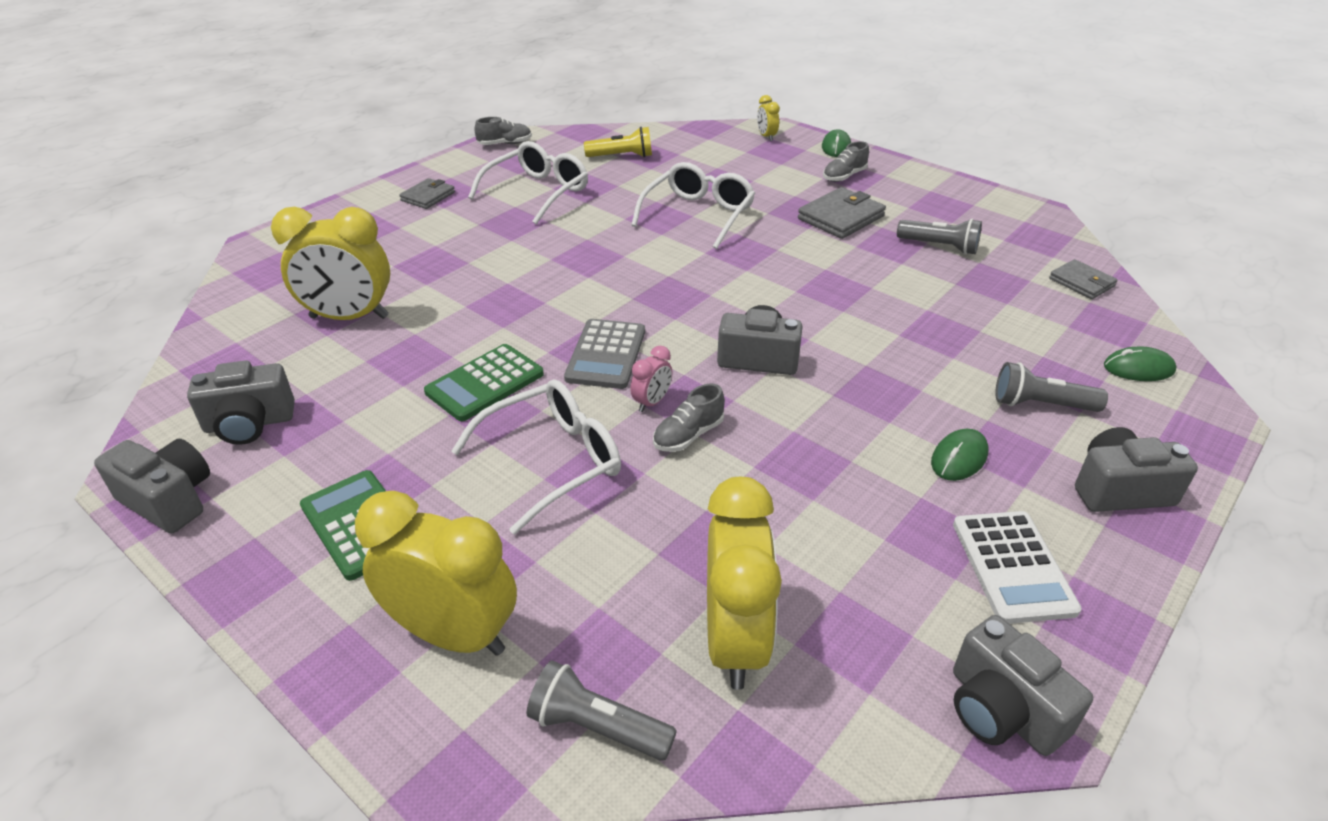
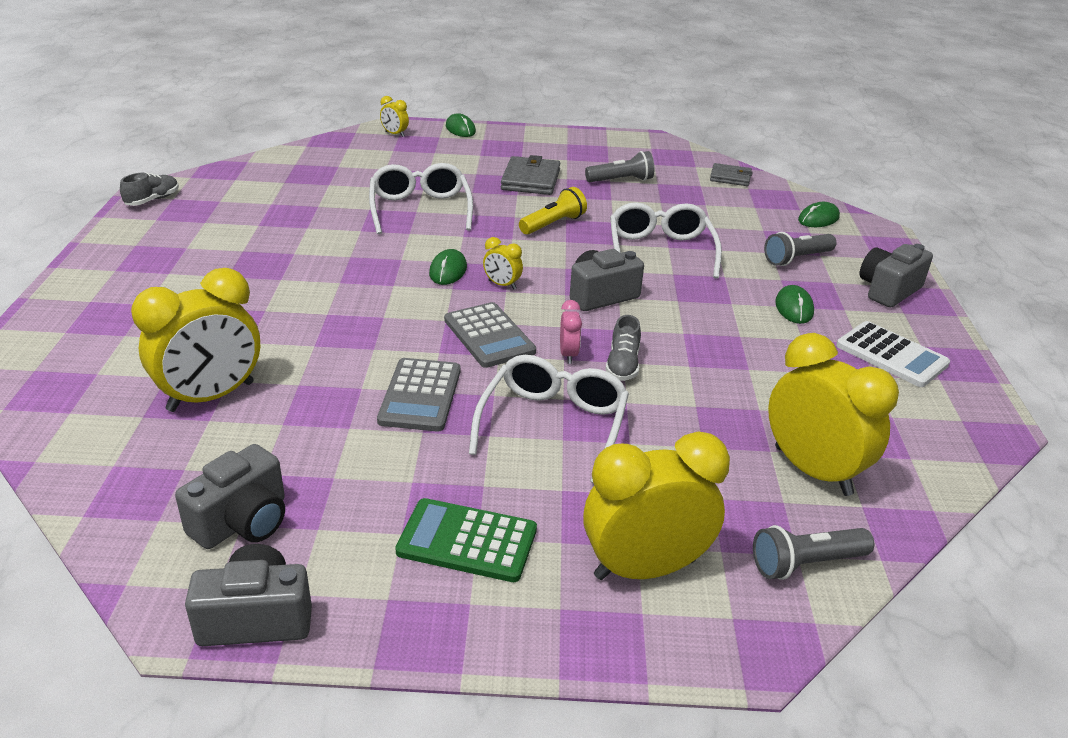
camera: 40 degrees left, 5 degrees down
(428, 196) = (136, 268): grey wallet -> none
(485, 383) = (420, 395): green calculator -> grey calculator
(537, 192) = (249, 233): white glasses -> white glasses (660, 252)
(622, 156) = (288, 181): yellow flashlight -> yellow flashlight (553, 224)
(649, 280) = (448, 270): none -> green mouse
(679, 311) = (502, 285): none -> yellow clock
(844, 176) = (494, 149): grey shoe -> none
(1002, 710) = (974, 430): grey camera -> none

